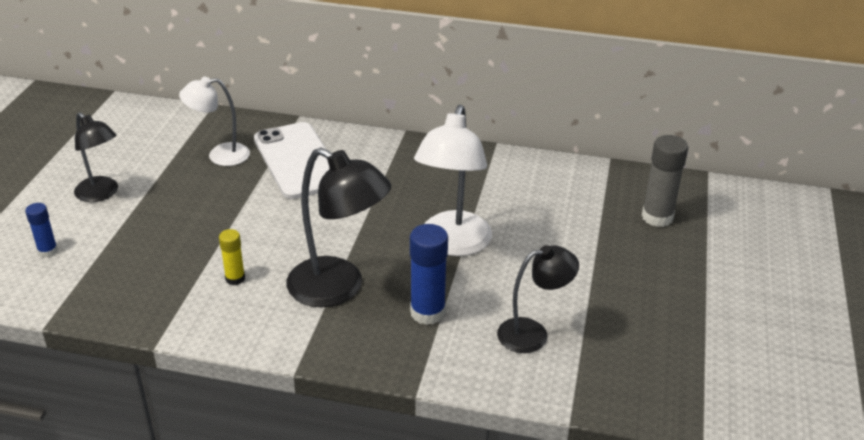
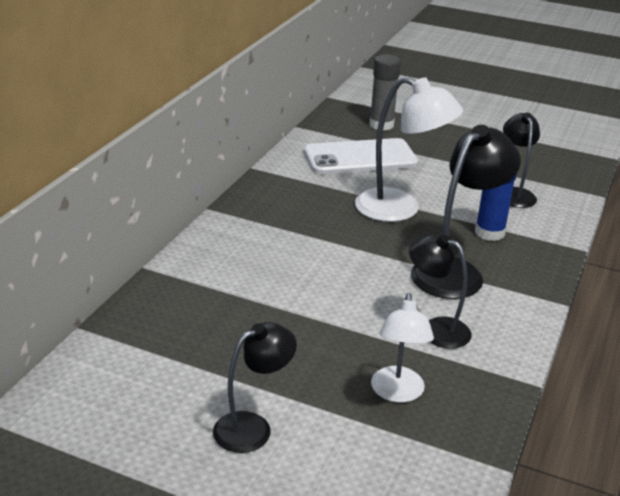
camera: 80 degrees left, 5 degrees down
(48, 251) = (367, 473): blue glue stick -> none
(220, 155) = (202, 327): white lamp -> white lamp (397, 393)
(235, 278) = (435, 329): yellow glue stick -> black lamp
(298, 161) = (237, 275): white phone -> white phone (360, 158)

